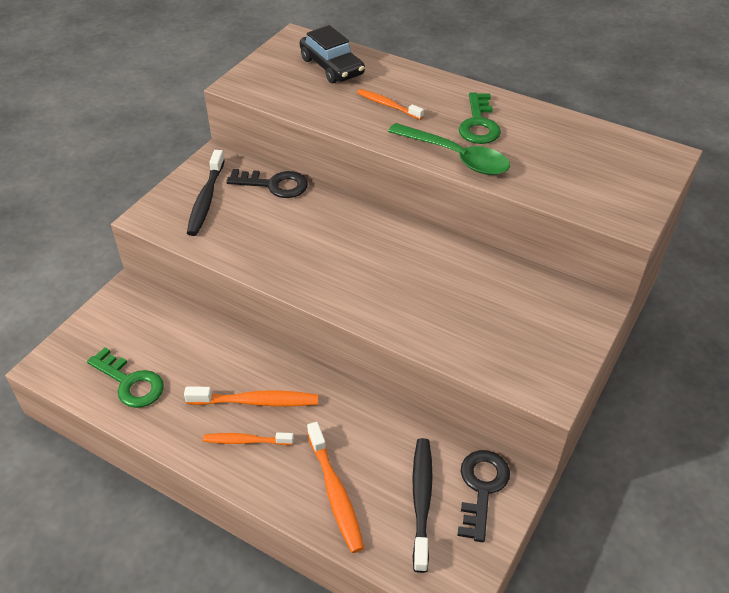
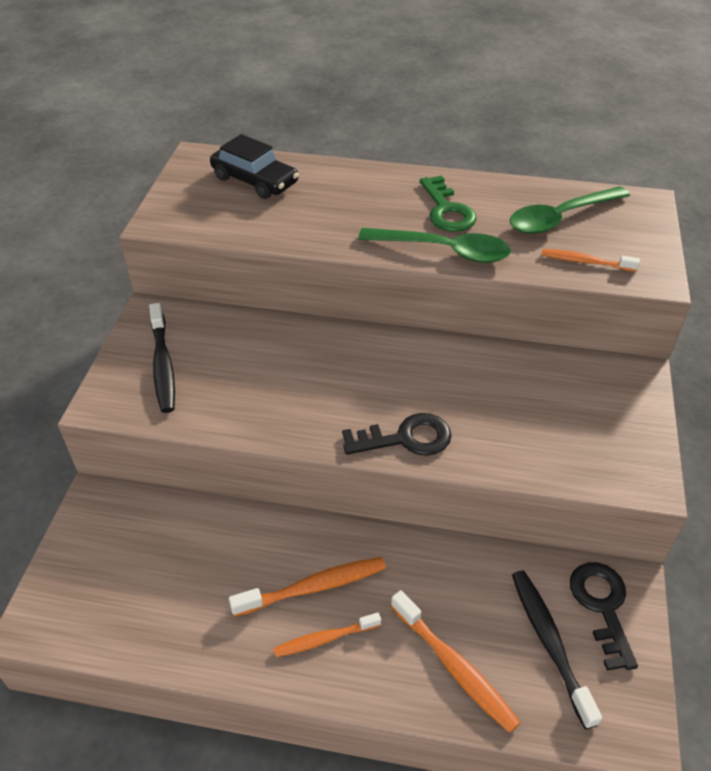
camera: 20 degrees left, 0 degrees up
(130, 382) = (152, 612): green key -> none
(274, 185) = (234, 328): black key -> black key (405, 438)
(388, 105) = (340, 210): orange toothbrush -> orange toothbrush (585, 262)
(577, 152) = (560, 218): none -> green spoon

